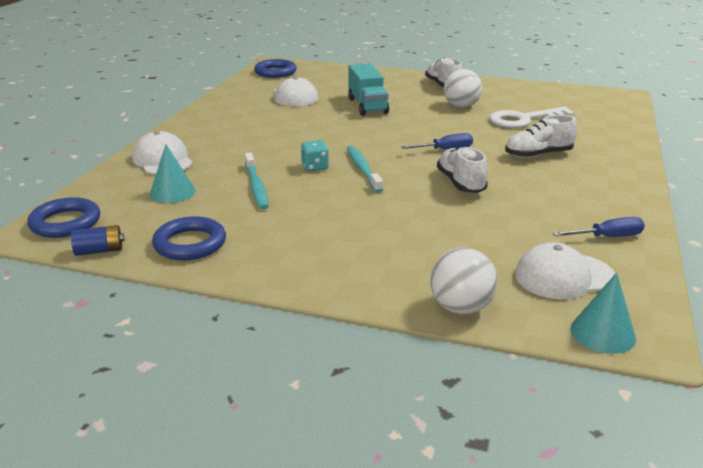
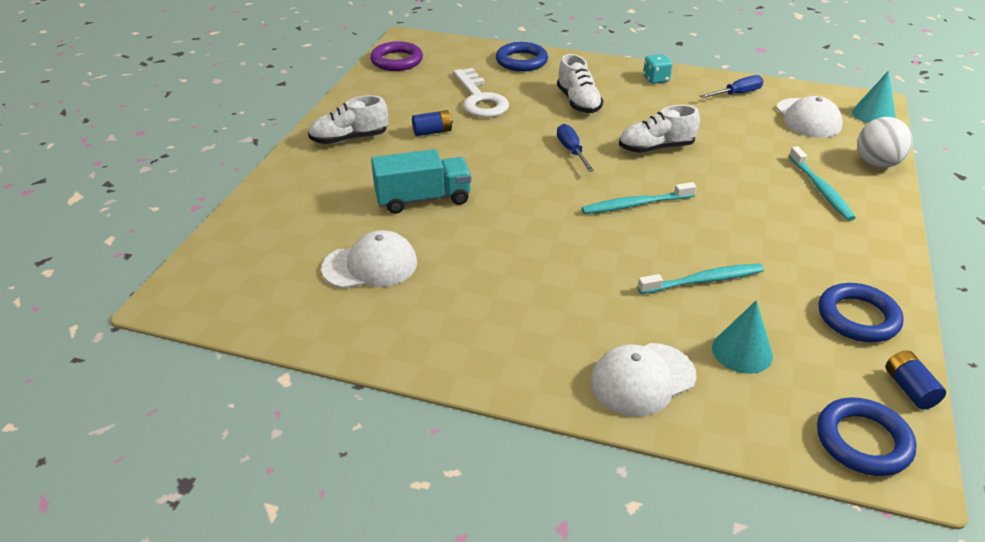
camera: 90 degrees left, 10 degrees up
(275, 72) = (232, 294): blue ring -> blue ring (521, 61)
(315, 167) = (637, 238): turquoise dice -> turquoise dice (656, 79)
(395, 259) = (821, 189): none -> turquoise toothbrush
(461, 106) = (432, 132): white ball -> blue battery
(577, 93) = (397, 61): none -> purple ring
(607, 237) = (737, 94): blue screwdriver -> blue screwdriver turned 75 degrees clockwise

